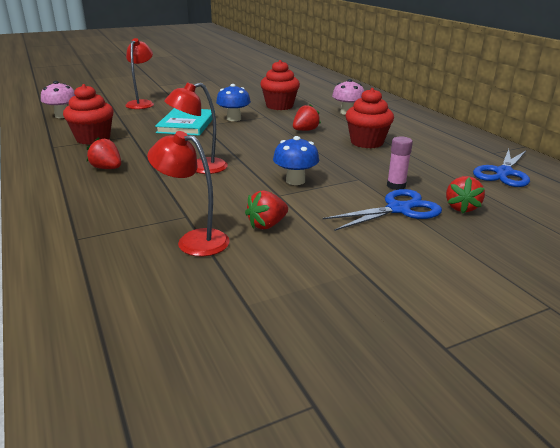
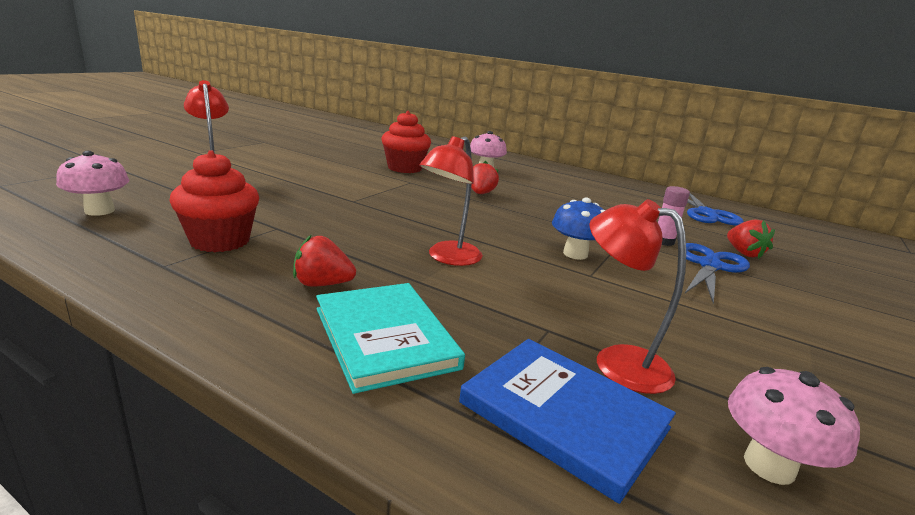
camera: 35 degrees left, 5 degrees down
(117, 251) = (563, 415): none -> blue book
(178, 304) = (769, 465): none -> pink mushroom
(187, 124) = (330, 202): turquoise book -> turquoise book (385, 337)
(194, 240) = (617, 362): red lamp -> red lamp turned 45 degrees clockwise
(234, 119) = (378, 188): blue mushroom -> none
(267, 225) = (646, 315): red strawberry -> none
(367, 142) = (559, 199): red cupcake -> none

